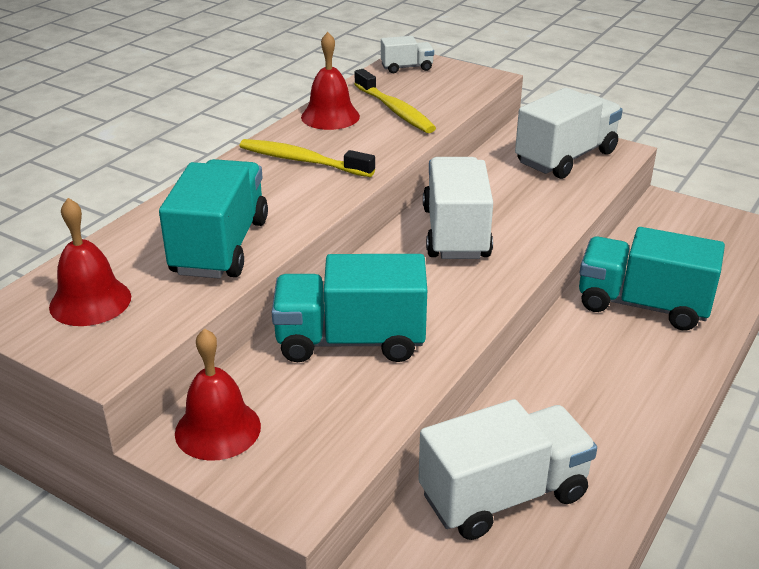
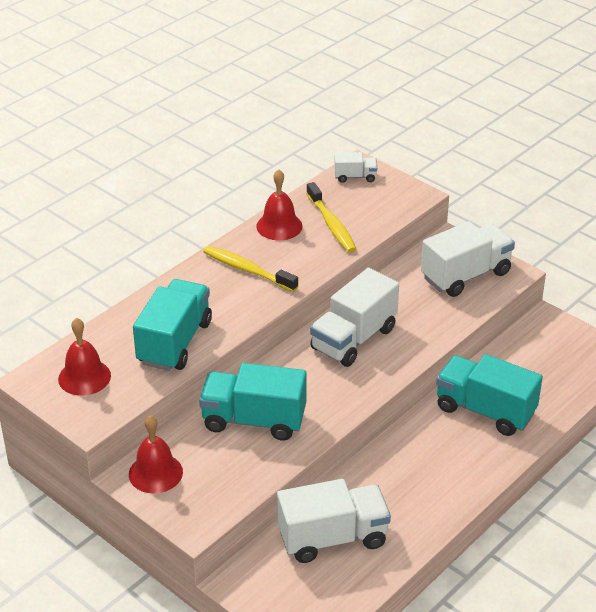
camera: 10 degrees right, 5 degrees up
(455, 233) = (353, 339): white truck -> white truck turned 150 degrees counterclockwise

